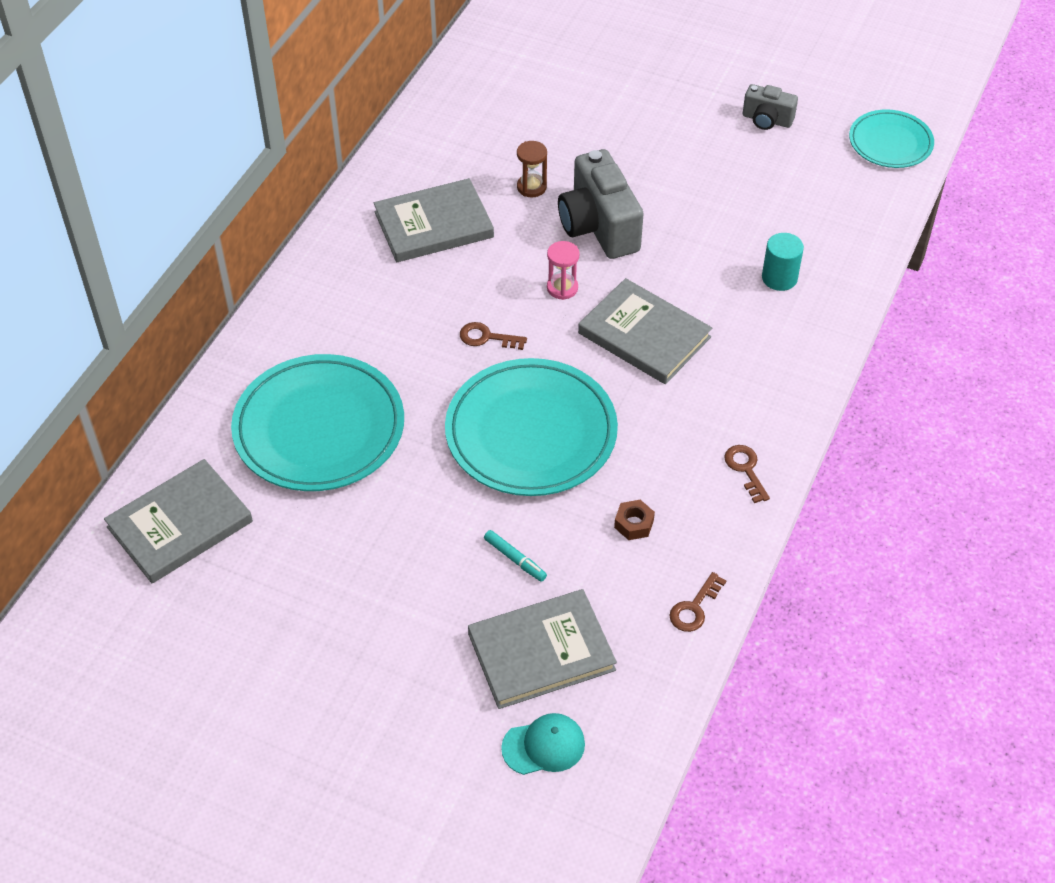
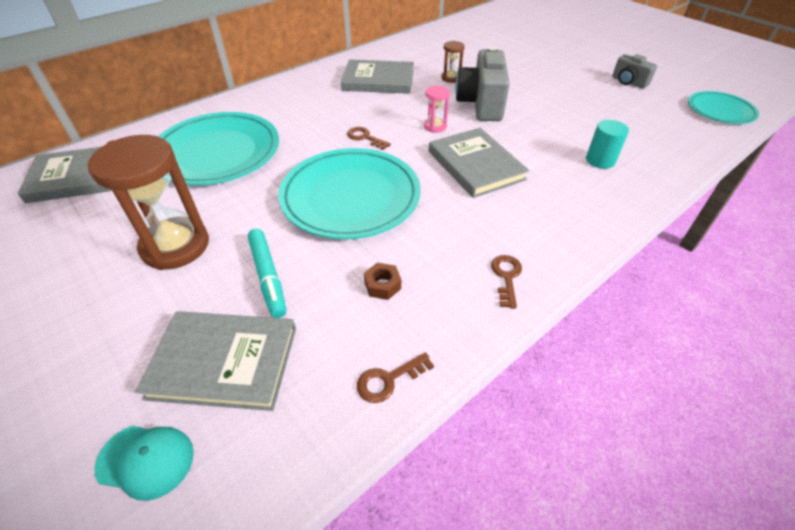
camera: 25 degrees right, 5 degrees down
(387, 564) = (175, 246): none -> brown hourglass
(515, 559) = (268, 277): turquoise marker -> turquoise marker, size x1.62

